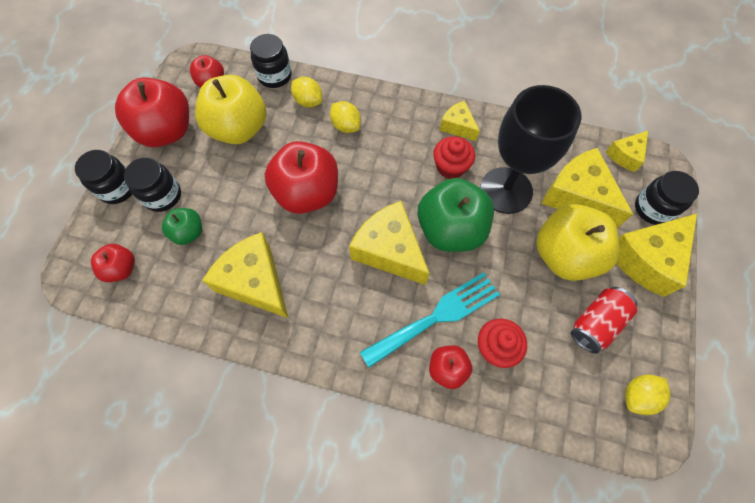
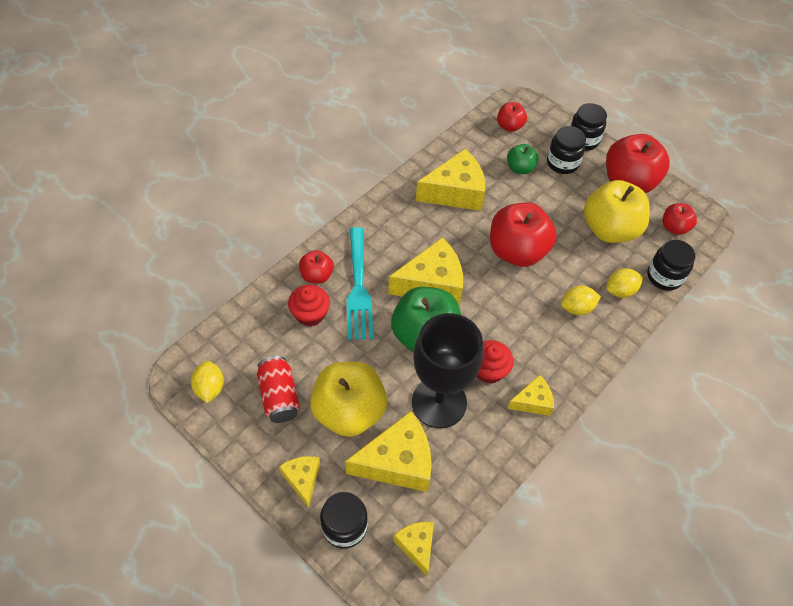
camera: 115 degrees right, 10 degrees down
(646, 259) = (302, 479): yellow cheese -> yellow cheese, size x0.55

